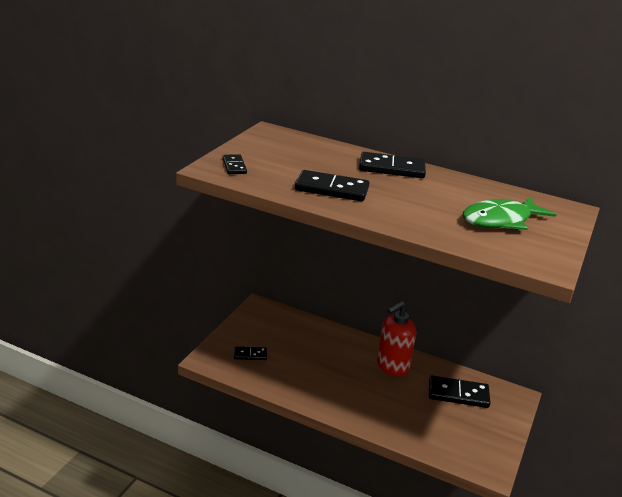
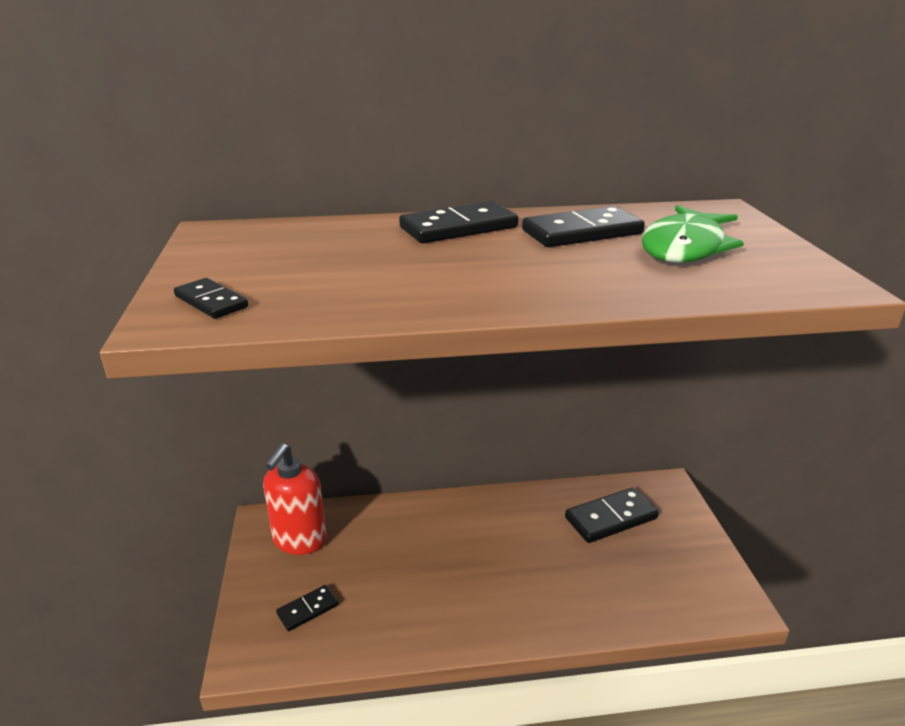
camera: 30 degrees left, 0 degrees up
(332, 189) = (418, 283): black domino -> black domino (582, 232)
(392, 366) = (507, 521): red soap dispenser -> red soap dispenser (299, 540)

